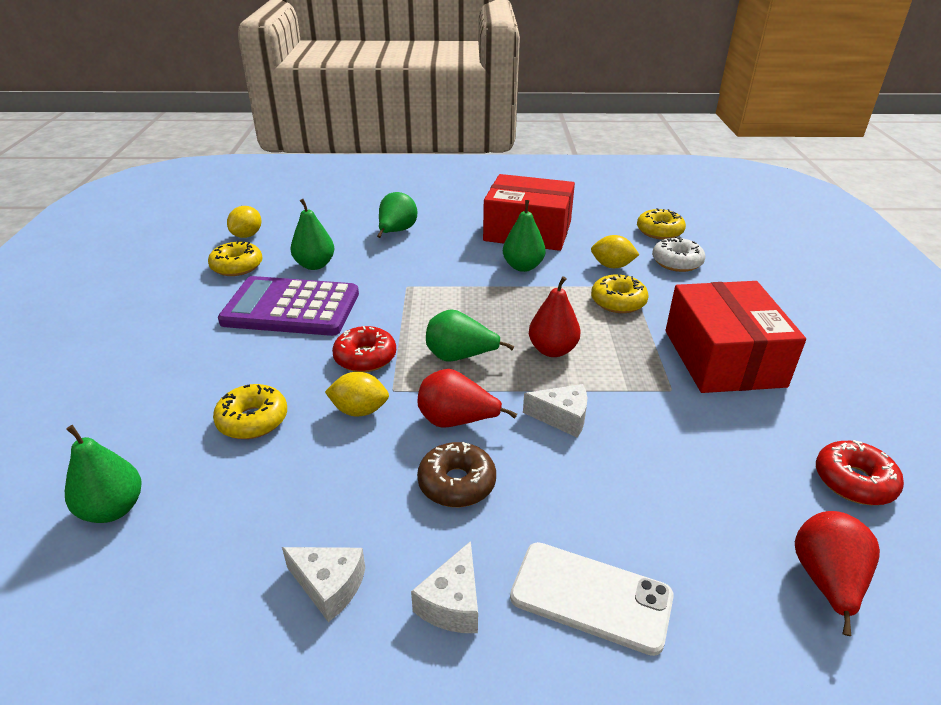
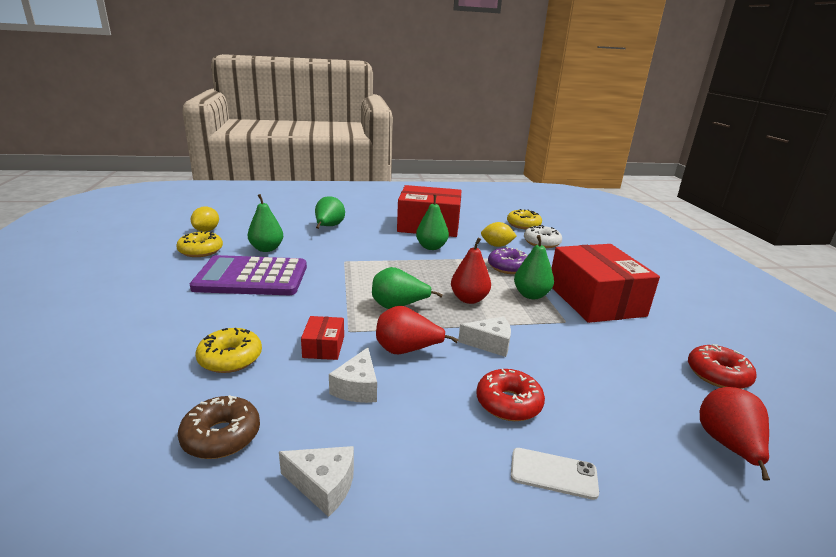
camera: 10 degrees left, 10 degrees down
(113, 509) = (103, 437): green pear -> green pear (531, 295)
(359, 410) = (323, 347): yellow lemon -> red box
(365, 357) = (321, 309): red donut -> red donut (508, 403)
(452, 603) = (438, 489): white cheese -> white cheese (357, 387)
(457, 483) = (418, 395): brown donut -> brown donut (221, 436)
(591, 597) = (553, 473): white phone -> white phone, size x0.64
(618, 302) = (508, 267): yellow donut -> purple donut

